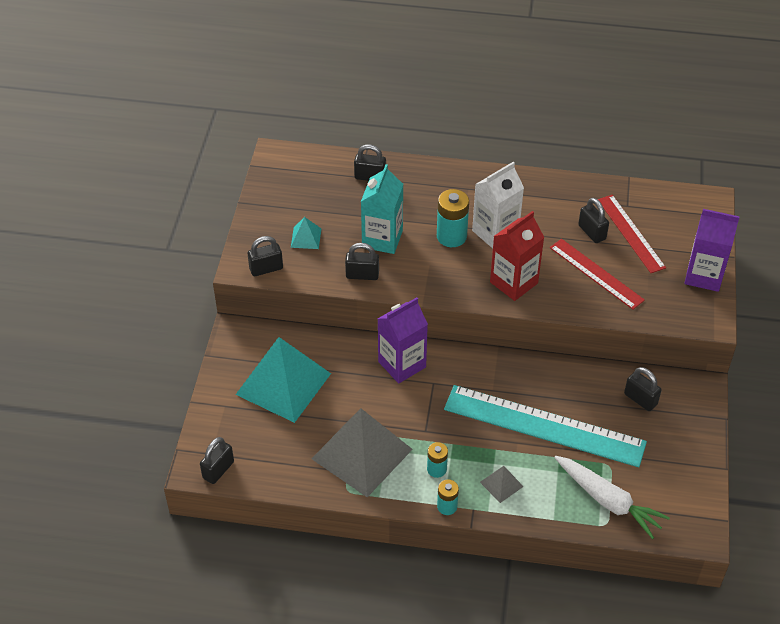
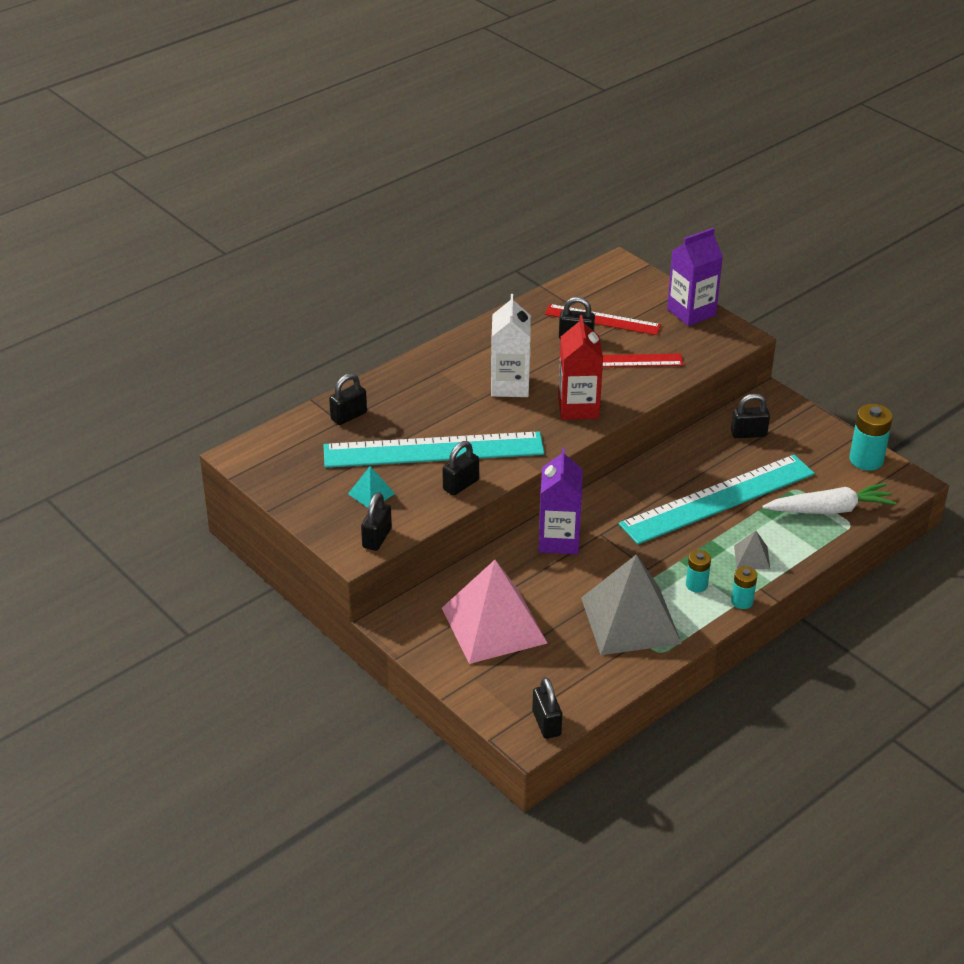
camera: 50 degrees left, 10 degrees down
(283, 383) = (493, 625): turquoise pyramid -> pink pyramid
(382, 239) = (433, 450): turquoise carton -> turquoise ruler
(451, 236) = (482, 411): turquoise battery -> turquoise battery (866, 460)

